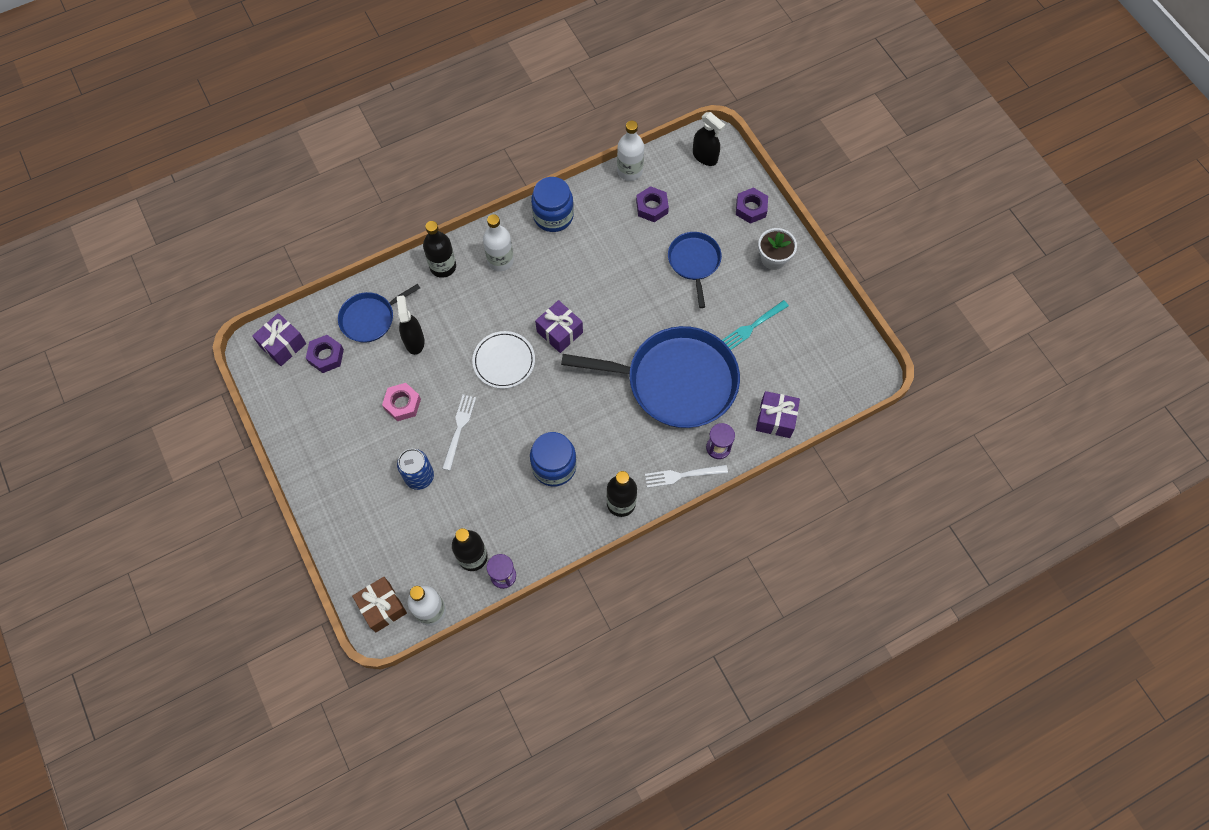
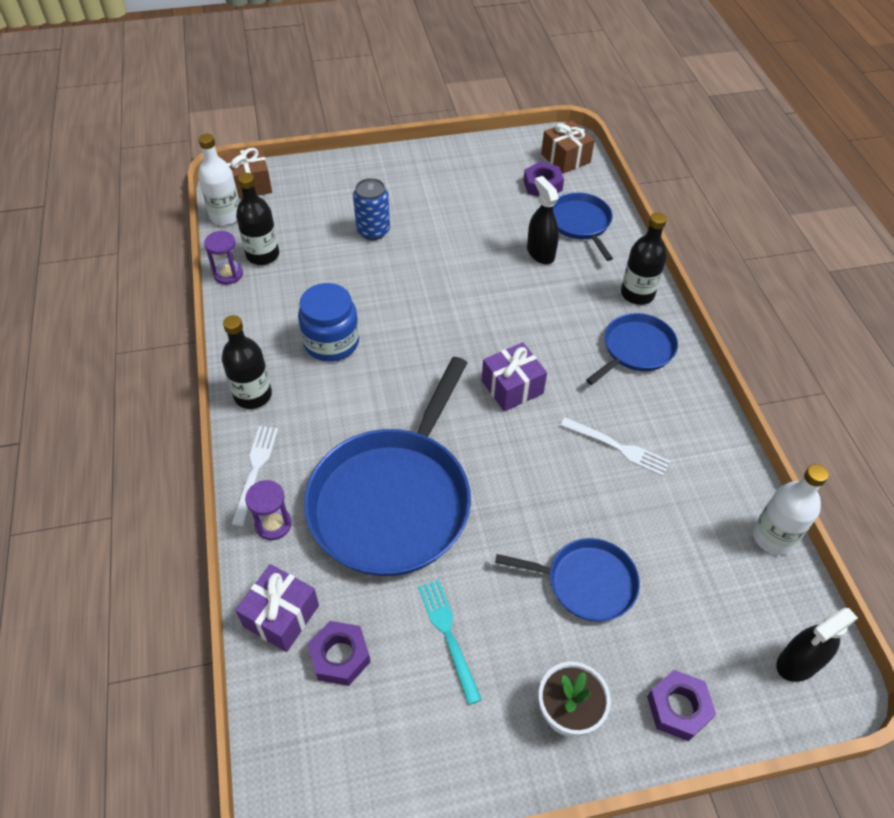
camera: 105 degrees right, 15 degrees down
(283, 345) = (565, 158): purple gift -> brown gift
(402, 404) = (464, 232): pink nut -> none
(414, 341) = (540, 253): black spray bottle -> black spray bottle turned 120 degrees counterclockwise
(459, 428) = (416, 271): white fork -> white fork (619, 448)
(500, 260) = (635, 349): white bottle -> blue pan
(504, 361) = (488, 325): white plate -> none
(553, 216) = (699, 420): blue jar -> none
(652, 207) = (699, 550): purple nut -> purple nut (340, 656)

